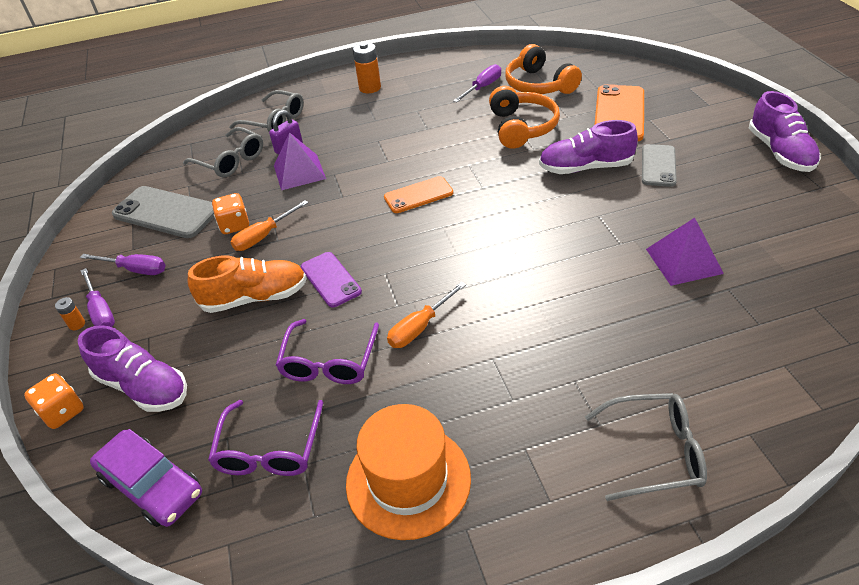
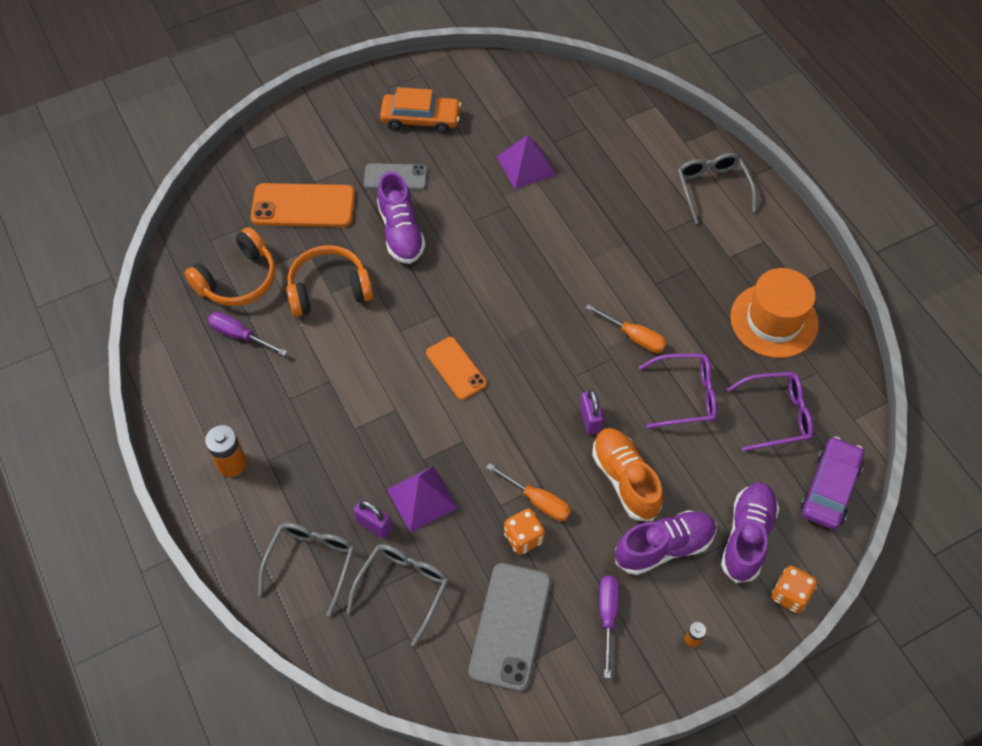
camera: 105 degrees left, 15 degrees up
(101, 311) = (671, 623): purple screwdriver -> none
(330, 279) = (590, 420): purple phone -> purple padlock
(747, 184) = (421, 119): none -> orange car
(780, 152) = (371, 93): purple shoe -> purple shoe (664, 547)

